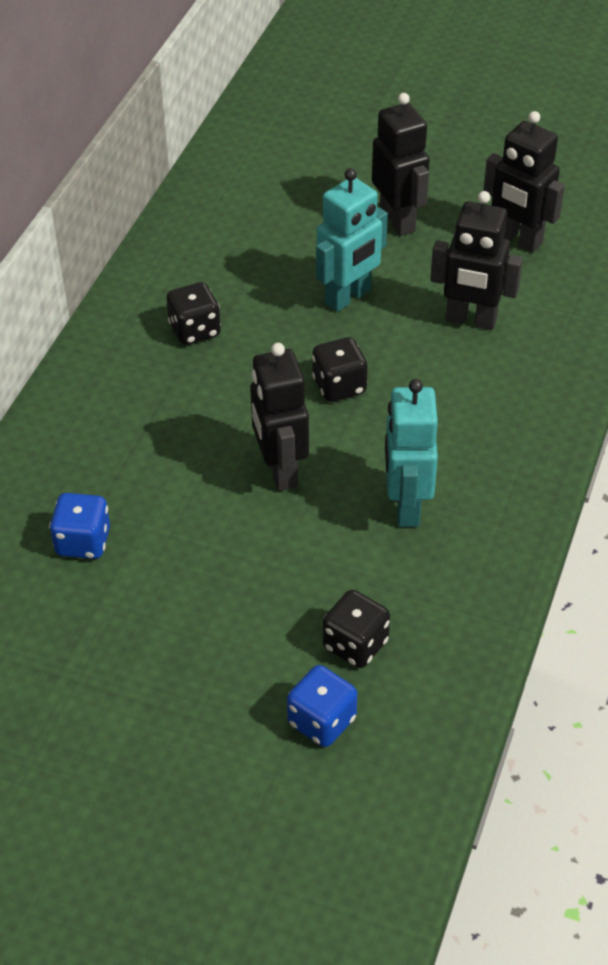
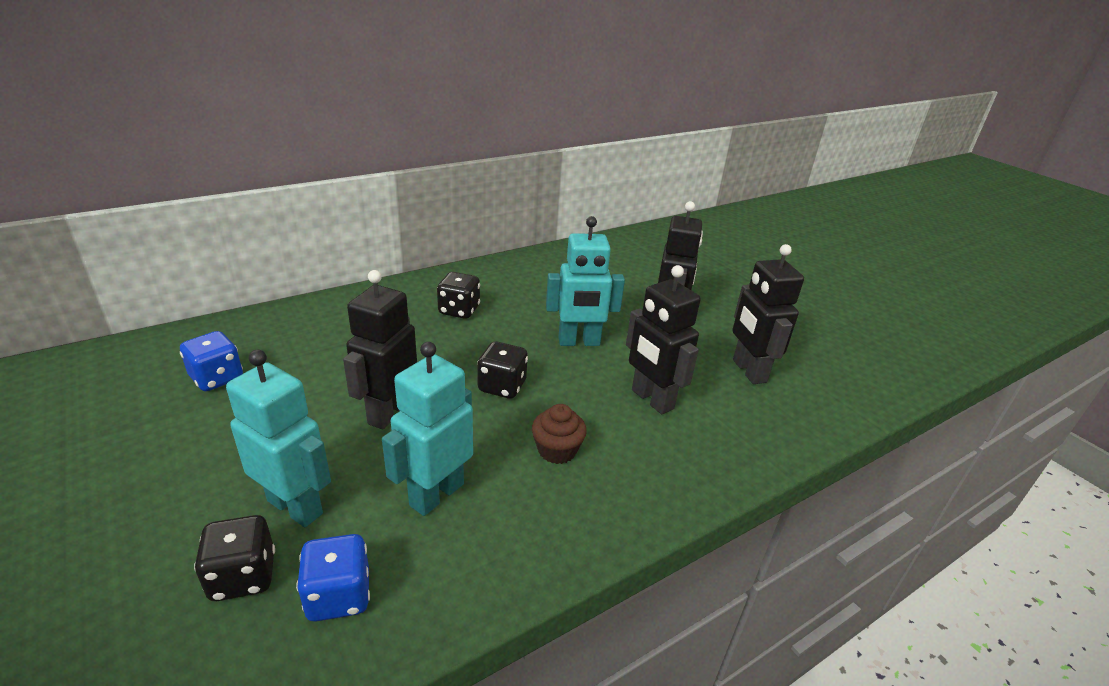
camera: 35 degrees right, 15 degrees down
(320, 583) = (295, 507): none -> turquoise robot
(322, 721) = (119, 624): blue dice -> blue dice (339, 596)
(449, 414) = (557, 450): none -> brown cupcake

